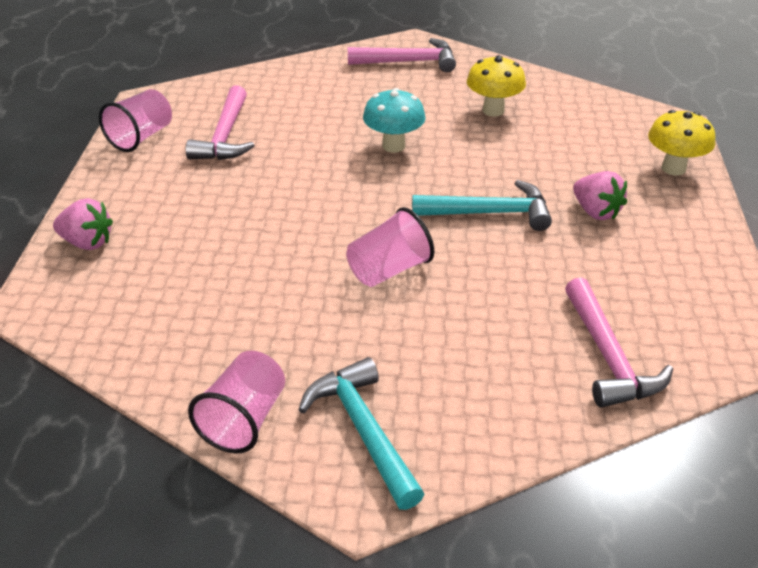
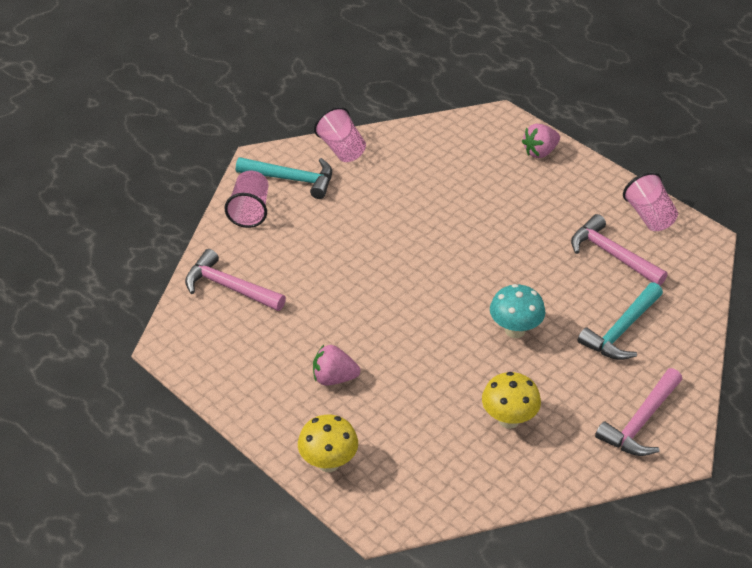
camera: 130 degrees right, 5 degrees up
(389, 270) = (387, 249): pink cup -> pink cup (250, 211)
(490, 213) = (389, 326): turquoise hammer -> turquoise hammer (621, 330)

